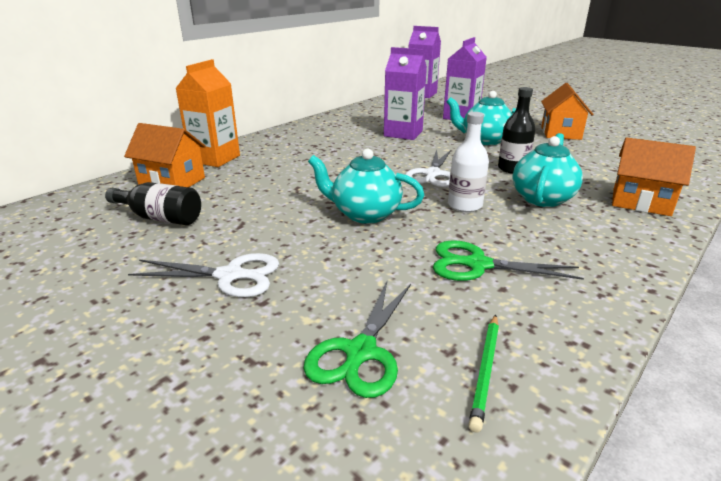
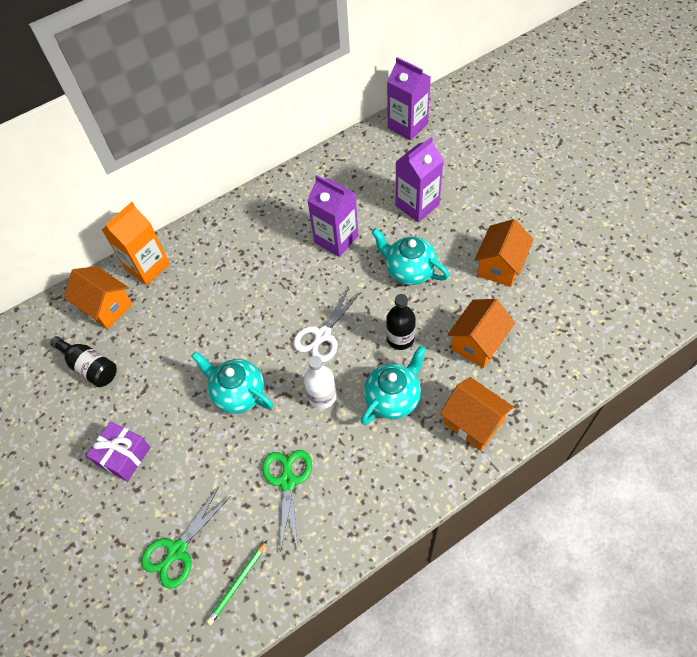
camera: 20 degrees right, 30 degrees up
(230, 276) = (123, 456): white scissors -> purple gift
(477, 264) = (287, 481): green scissors -> green scissors turned 60 degrees clockwise
(588, 164) = (478, 343): none -> orange house

